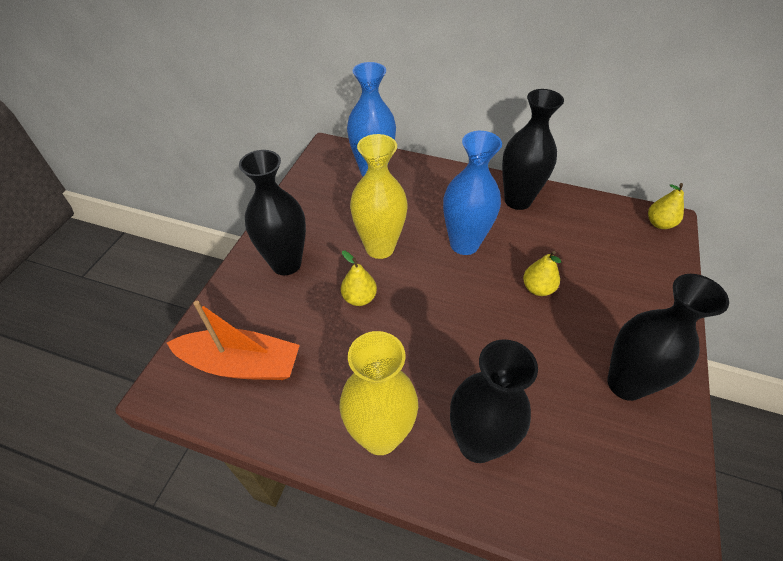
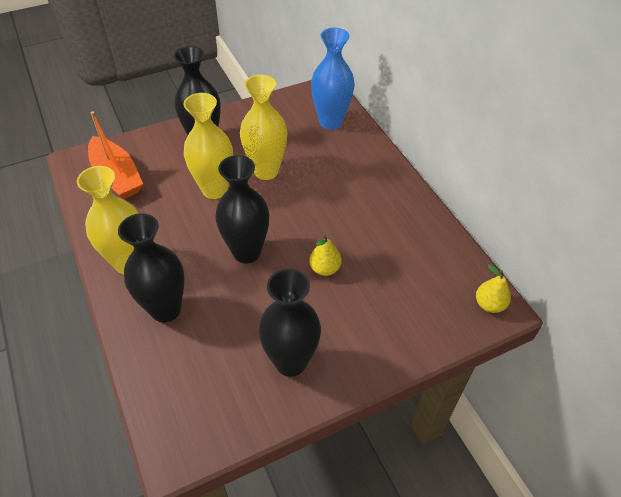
camera: 45 degrees right, 0 degrees up
(359, 298) = (214, 189): yellow pear -> yellow vase
(464, 244) = (320, 207): blue vase -> none
(517, 200) = (401, 208): black vase -> black vase (247, 252)

